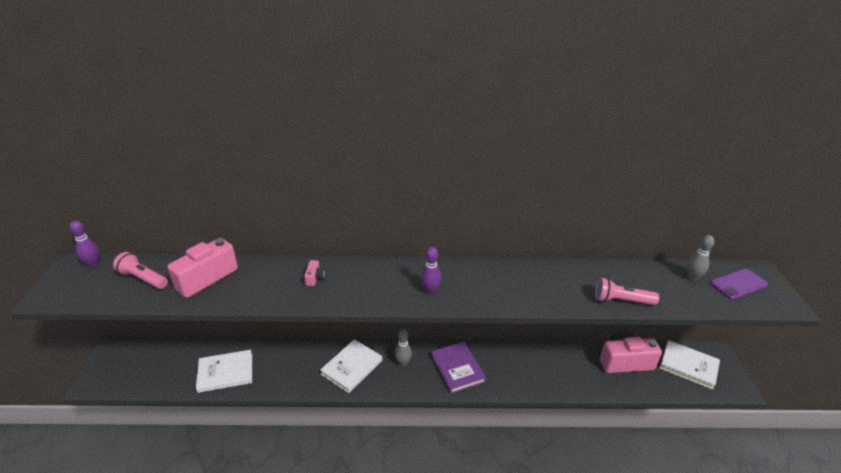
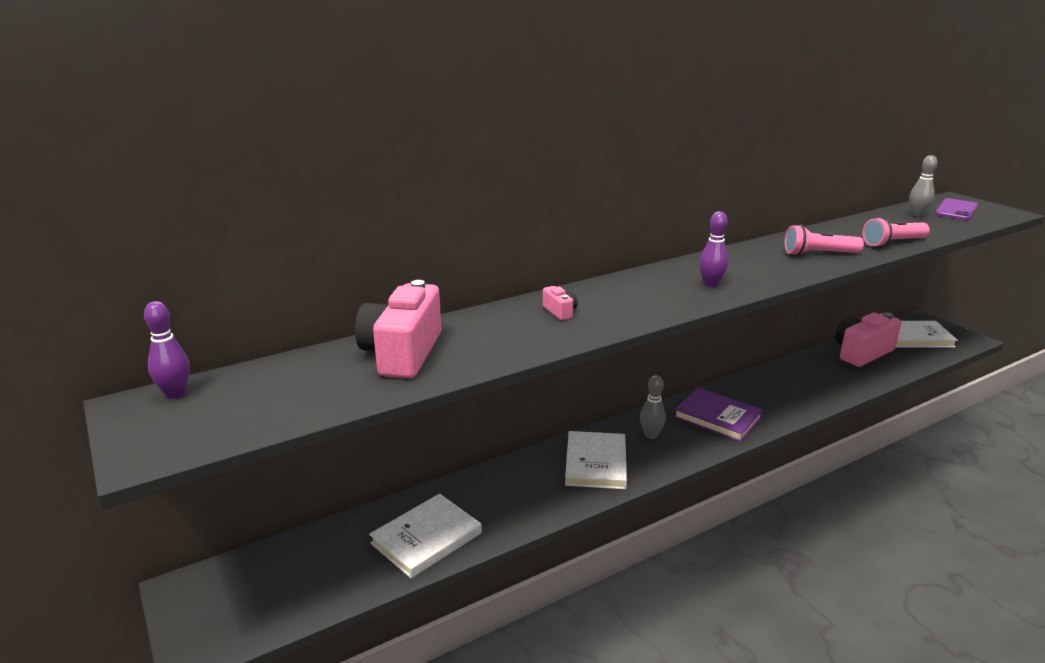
camera: 30 degrees left, 10 degrees down
(143, 278) = (301, 382): pink flashlight -> pink flashlight (818, 254)

